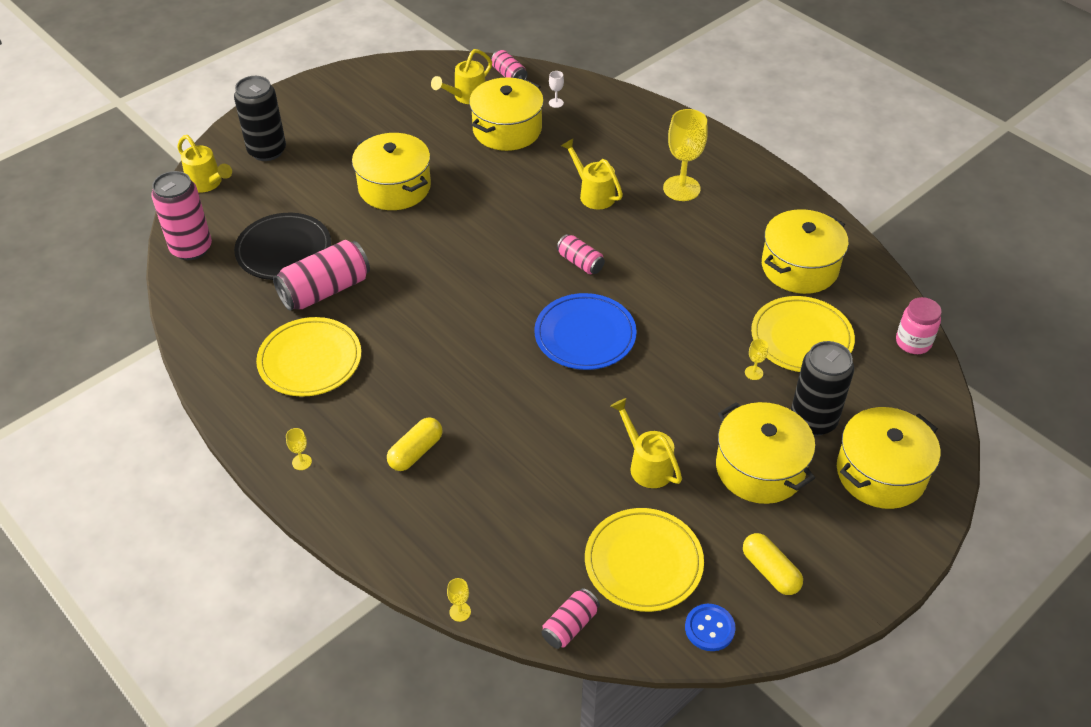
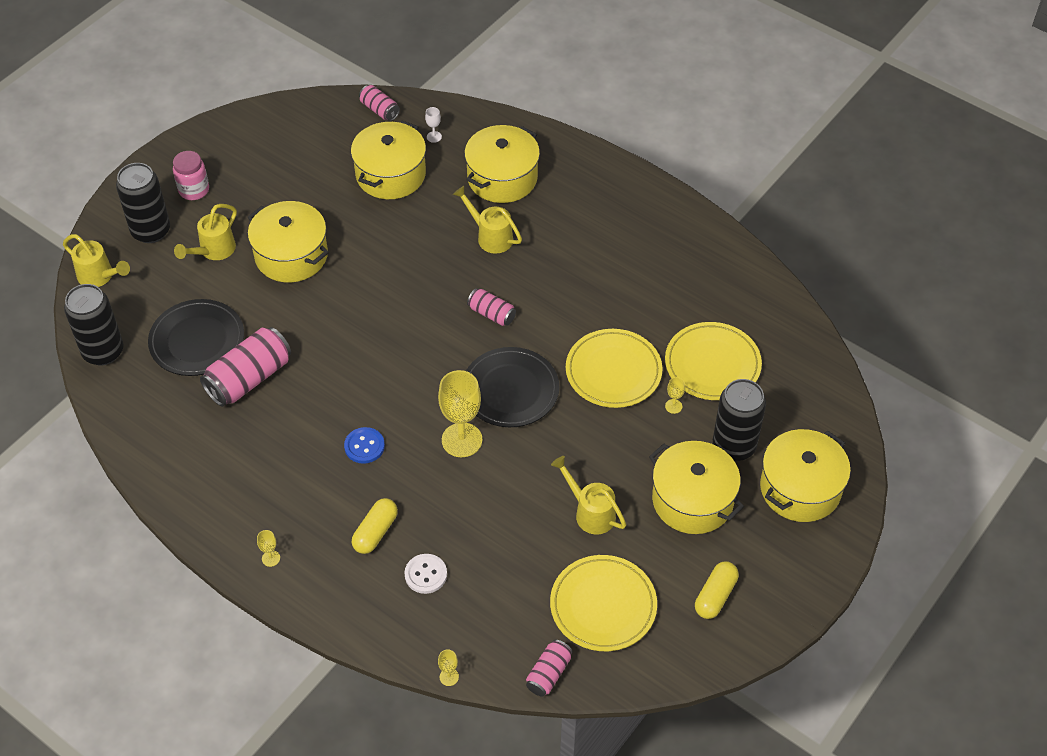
camera: 10 degrees left, 5 degrees up
(191, 248) = (103, 352): pink can -> black can
(310, 360) = (253, 454): yellow plate -> yellow plate (613, 371)
(458, 502) = (425, 574): none -> white button
(466, 97) = (341, 141): yellow watering can -> yellow watering can (213, 251)
(585, 335) = (510, 390): blue plate -> black plate
(681, 188) = (575, 219): yellow goblet -> yellow goblet (462, 440)
(709, 628) = (670, 656): blue button -> blue button (364, 446)
(770, 571) = (715, 596): yellow capsule -> yellow capsule turned 75 degrees clockwise
(799, 267) = (701, 290): yellow pot -> yellow pot (502, 178)
(913, 342) = (815, 354): pink jar -> pink jar (194, 190)

